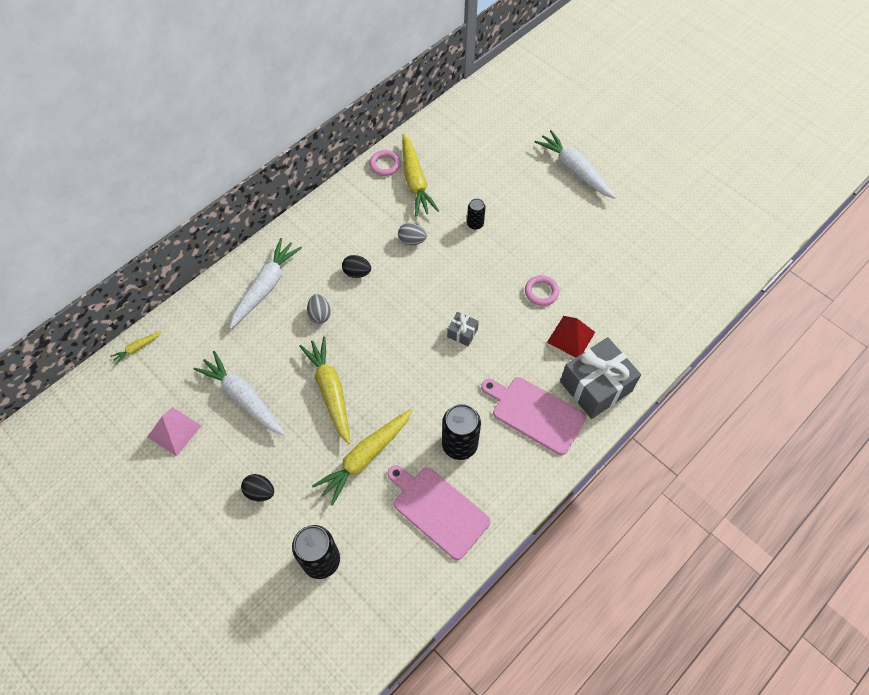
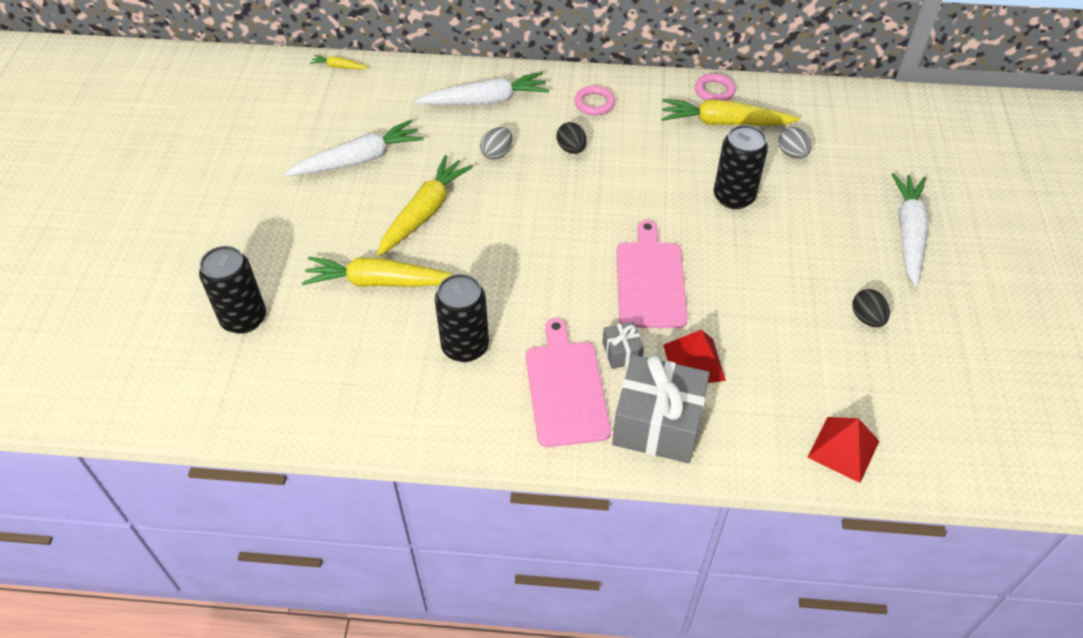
camera: 50 degrees right, 10 degrees down
(174, 431) = (283, 139): pink pyramid -> none
(243, 398) = (358, 160): white carrot -> white carrot turned 60 degrees clockwise
(260, 492) = (275, 231): black egg -> black egg (867, 318)
(412, 240) = (654, 163): grey egg -> grey egg (792, 154)
(415, 181) = (724, 123): yellow carrot -> yellow carrot turned 60 degrees clockwise
(438, 510) = (375, 375): pink cutting board -> pink cutting board (650, 280)
(462, 333) = (594, 268): grey gift -> grey gift (621, 352)
(475, 224) = (733, 197): black can -> black can, size x1.83
(541, 292) = (719, 301): pink ring -> pink ring (594, 103)
(678, 315) = (843, 449): none -> red pyramid

